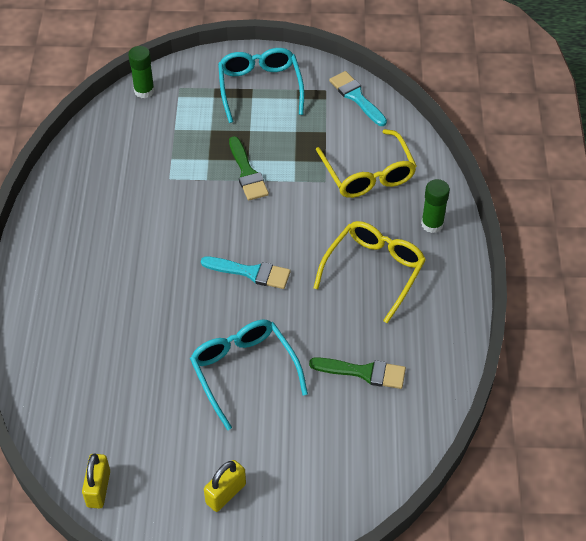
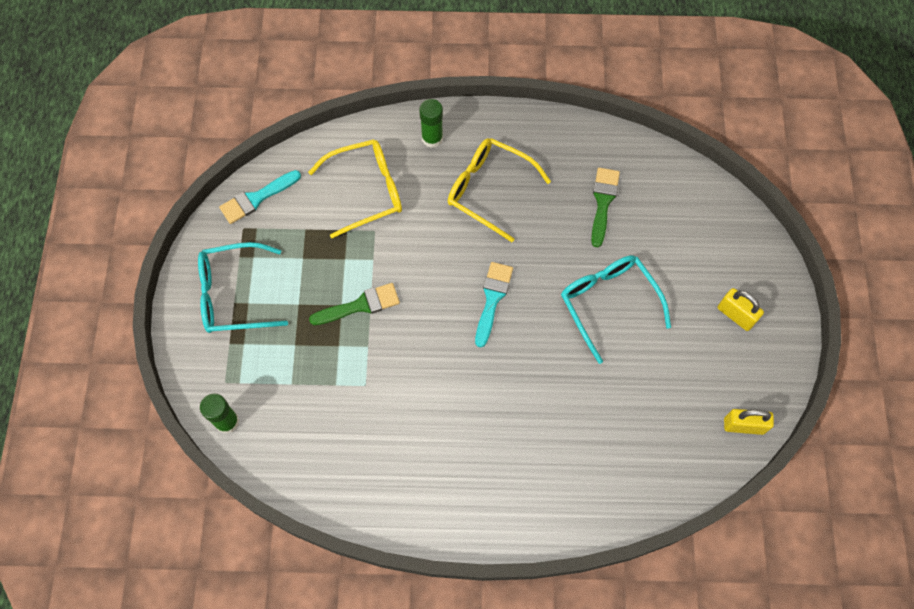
camera: 90 degrees left, 15 degrees up
(244, 371) = (608, 303): turquoise glasses -> turquoise glasses turned 90 degrees clockwise

